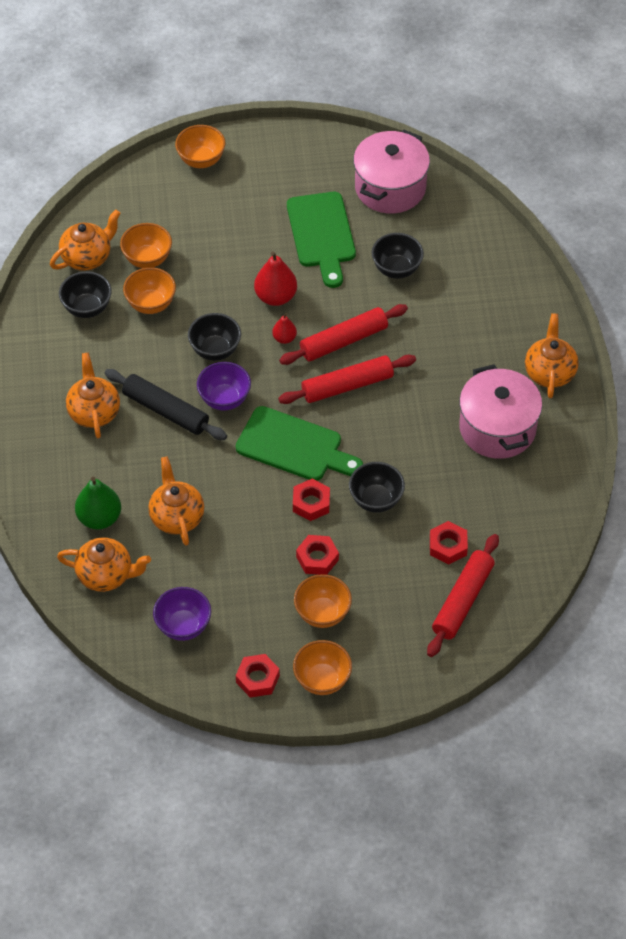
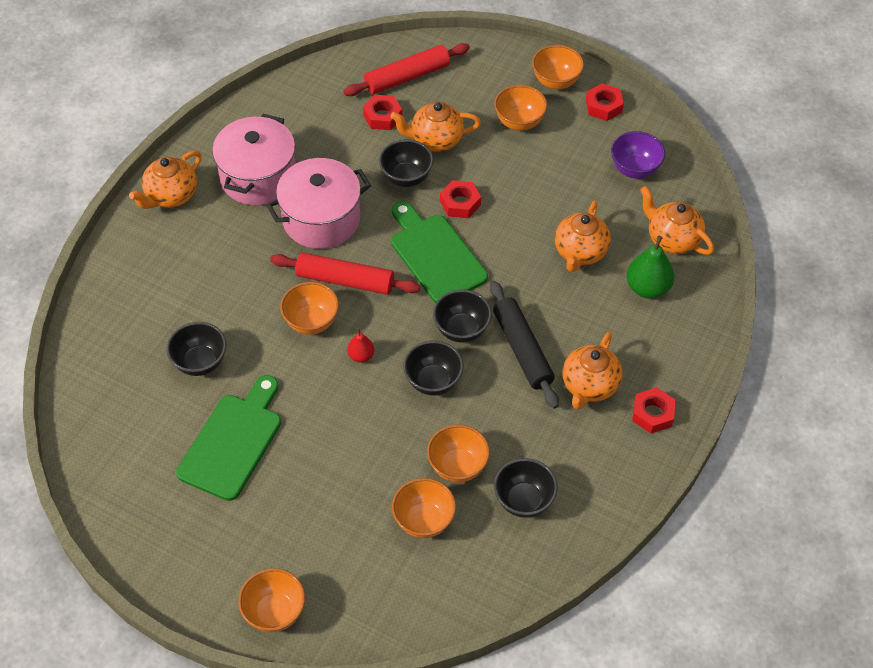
camera: 145 degrees left, 0 degrees up
(87, 257) = (484, 562): orange teapot -> orange teapot (436, 140)
(224, 399) = (461, 330): purple bowl -> black bowl
(275, 297) = (334, 402): red pear -> none
(317, 558) = (490, 161): red nut -> red nut (653, 414)
(343, 341) = (311, 322): red rolling pin -> orange bowl
(390, 188) = (121, 453): pink pot -> pink pot (321, 219)

